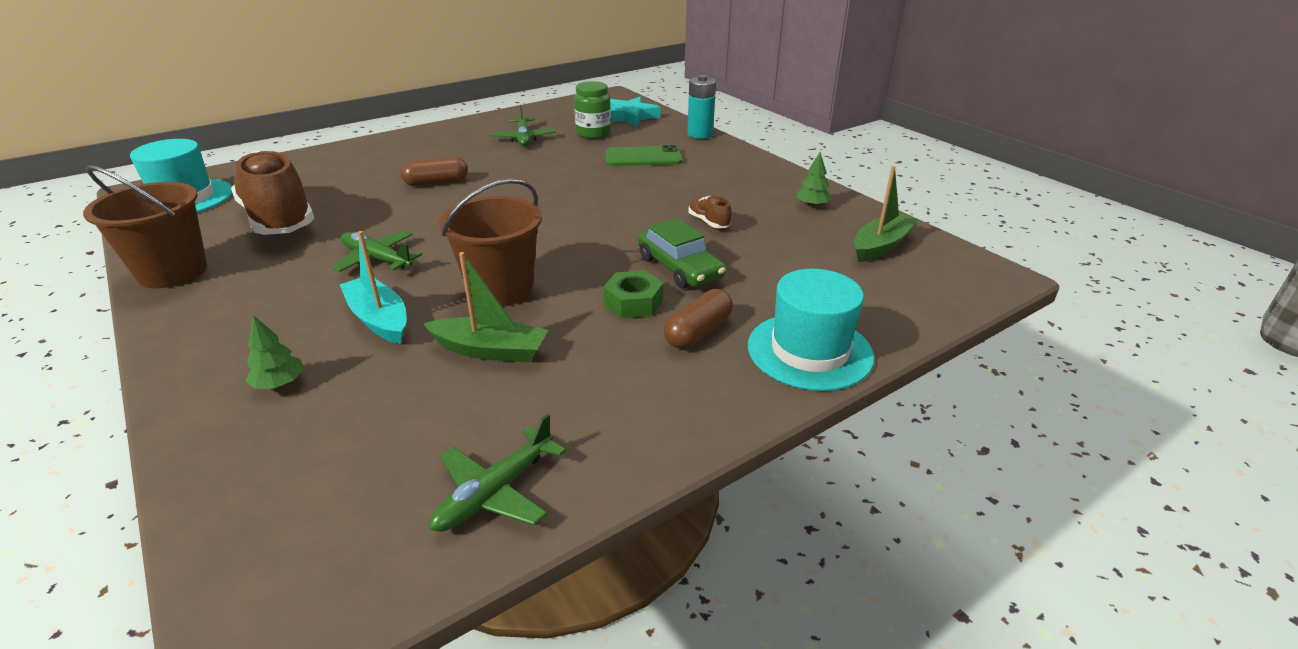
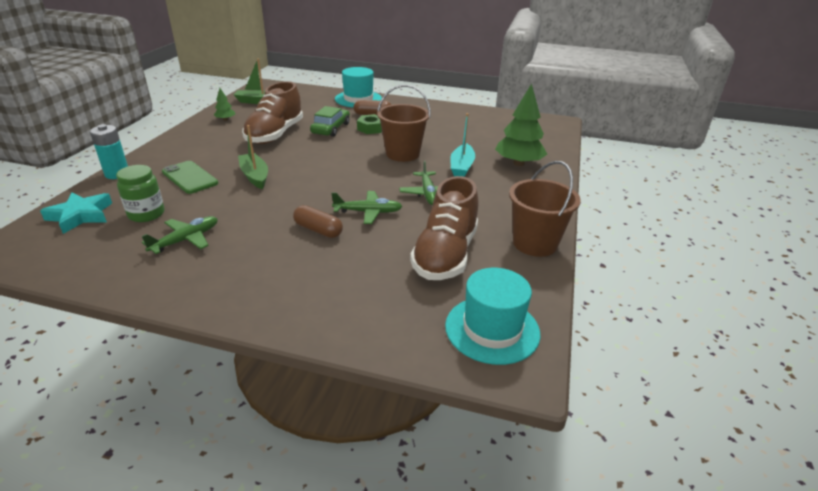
camera: 130 degrees left, 0 degrees up
(279, 384) = (518, 163): green tree -> green tree, size x2.14
(490, 350) = (439, 139): green boat -> green boat (255, 176)
(496, 492) = (484, 116): green plane -> green plane (368, 212)
(708, 222) = (275, 135): brown shoe -> brown shoe, size x2.49

